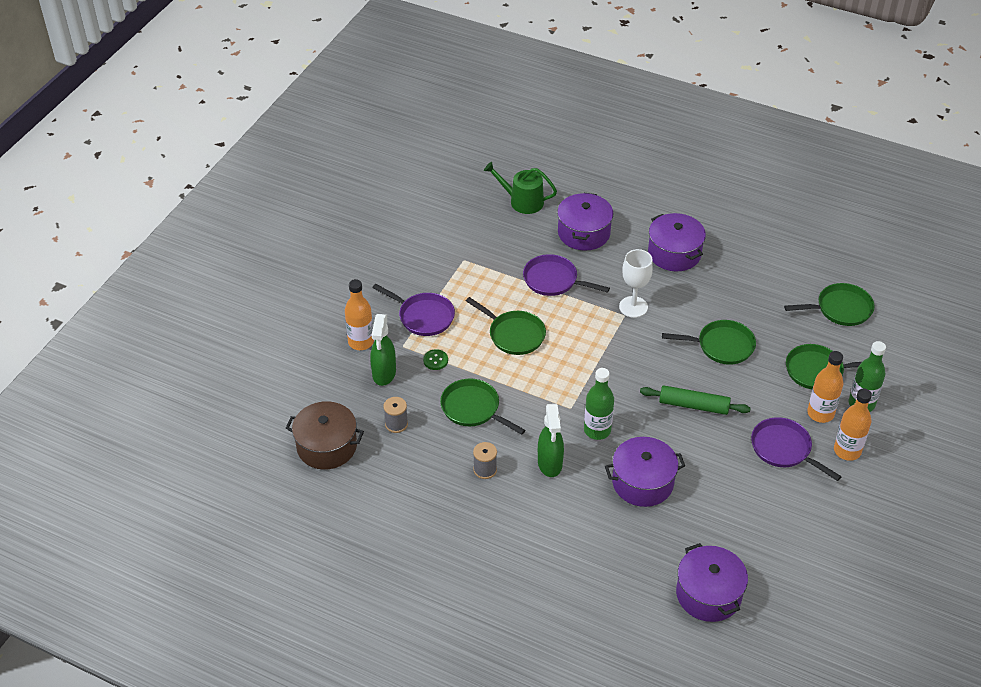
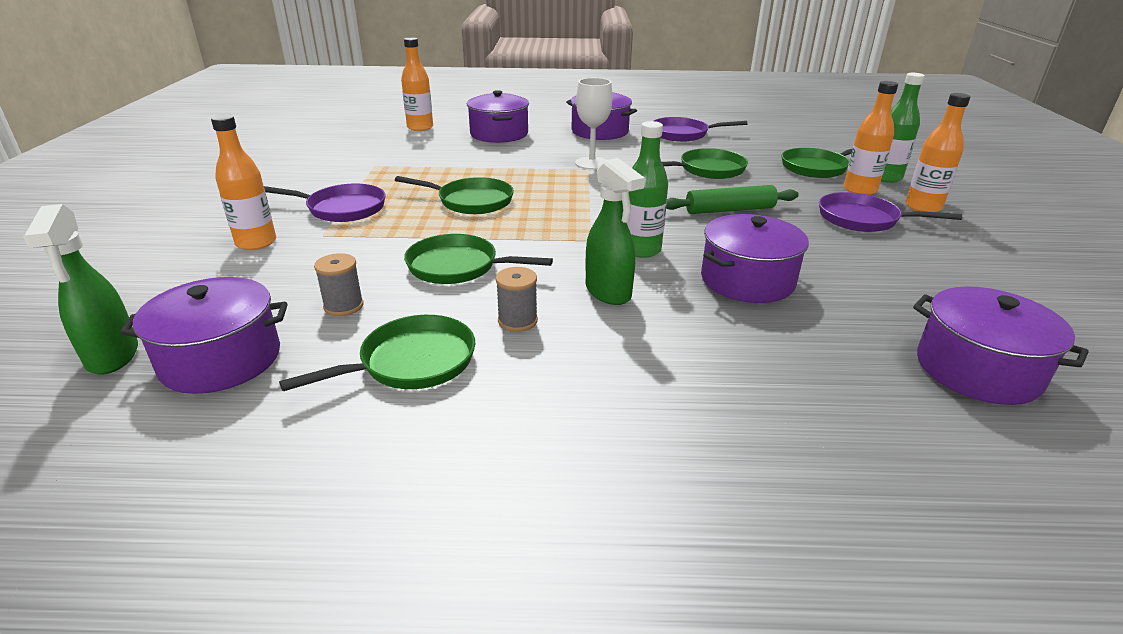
camera: 25 degrees left, 15 degrees down
(327, 446) = (221, 359): brown pot -> purple pot
(384, 374) = (303, 263): green spray bottle -> green spray bottle (112, 356)
(435, 360) = (377, 238): green button -> none
(522, 201) = (420, 128): green watering can -> orange bottle
(553, 280) = (490, 162): purple pan -> purple pan (683, 134)
(840, 309) = (784, 135): green pan -> green pan (411, 362)

